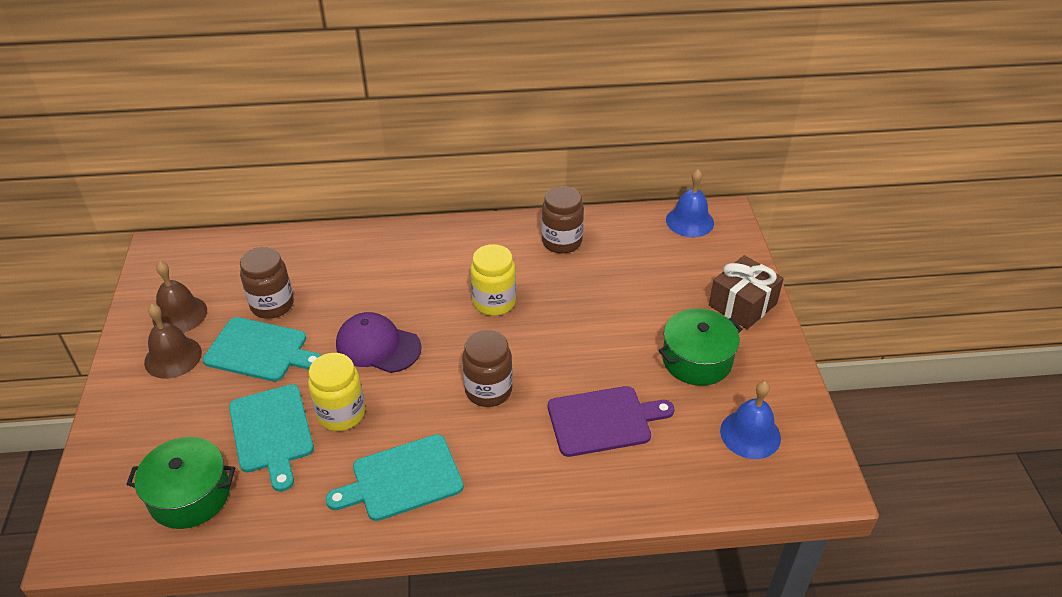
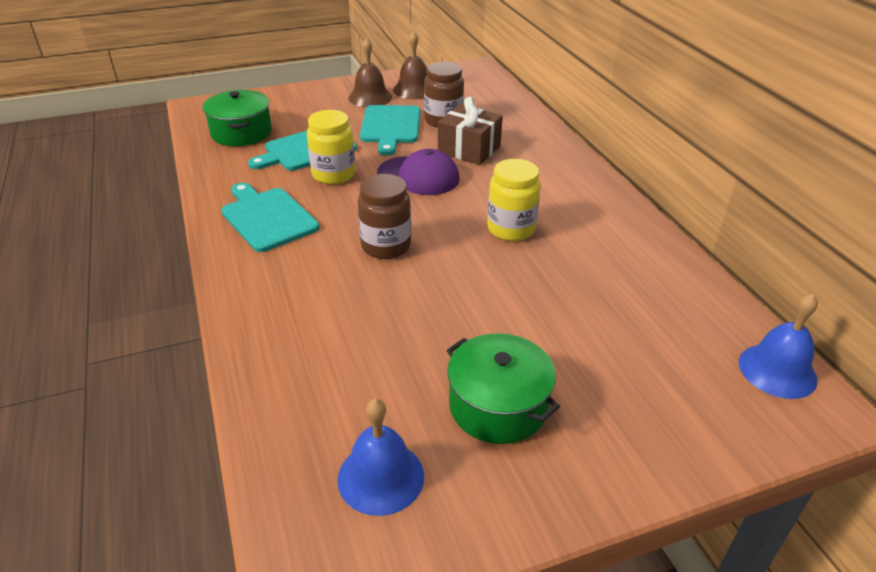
camera: 75 degrees right, 5 degrees down
(378, 346) = (418, 176): purple cap -> purple cap turned 105 degrees clockwise
(561, 242) = (640, 260): brown jar -> none
(603, 420) = (368, 332): purple cutting board -> none
(742, 305) = (635, 449): brown gift -> brown gift (469, 149)

